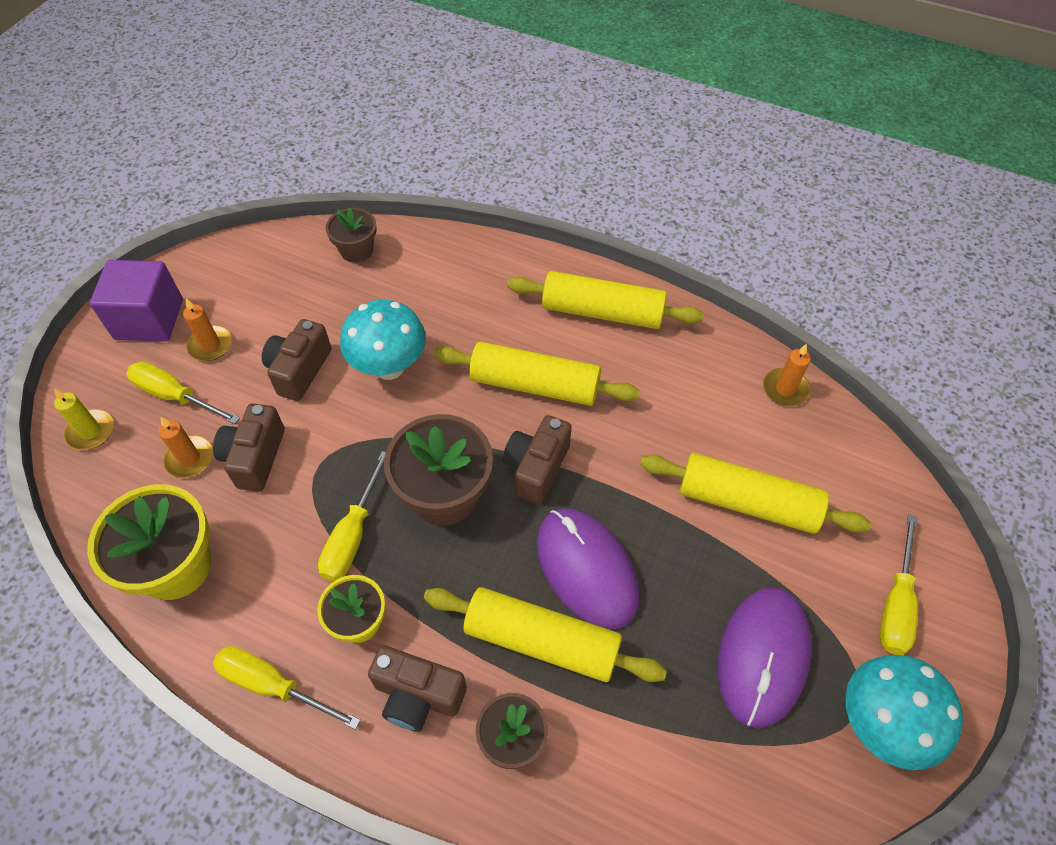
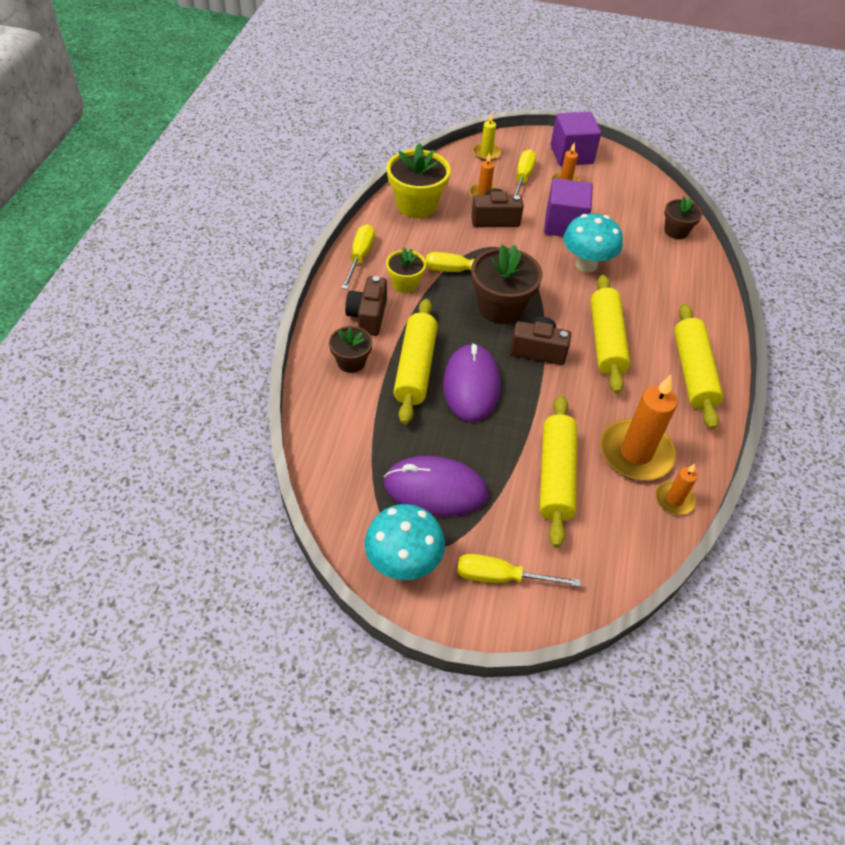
camera: 75 degrees right, 5 degrees down
(299, 370) = (564, 224): brown camera -> purple cube
(586, 569) = (471, 385): purple mouse -> purple mouse turned 45 degrees counterclockwise
(717, 406) = (636, 453): none -> orange candle

